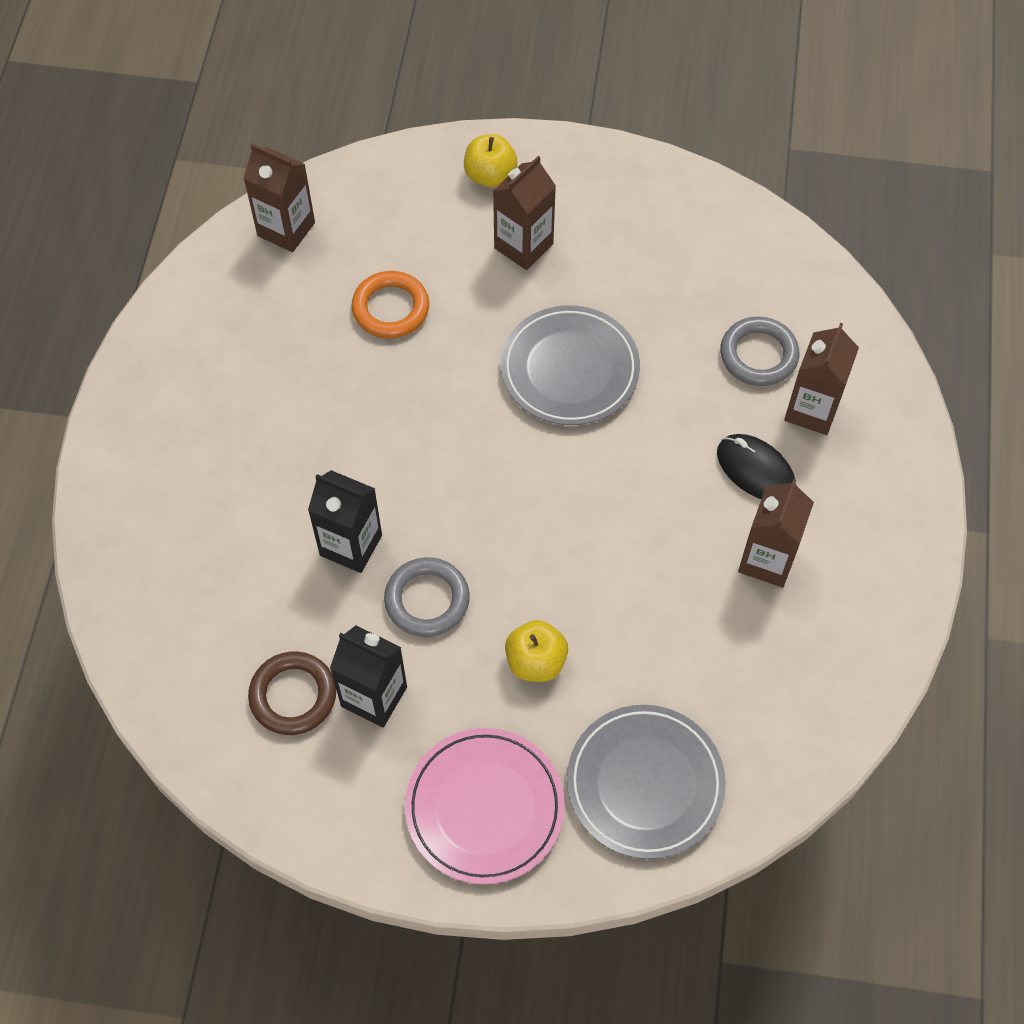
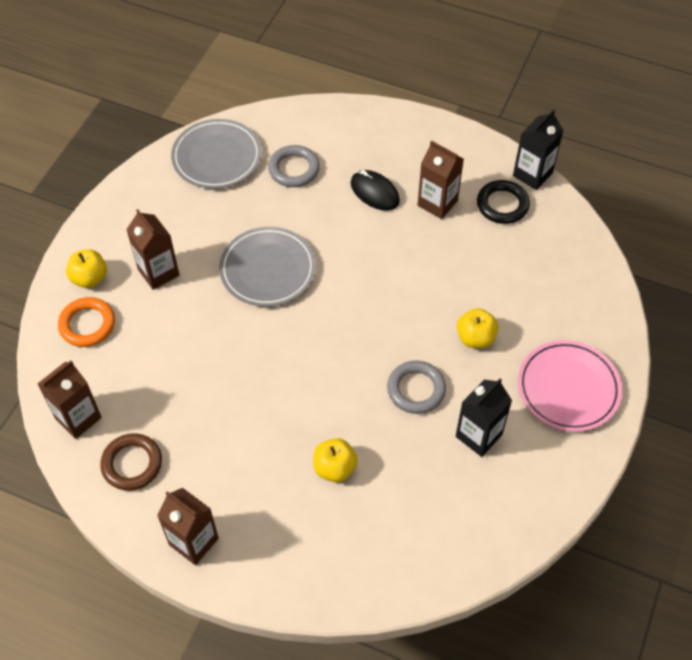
camera: 75 degrees left, 5 degrees down
(282, 527) = (334, 468): none -> yellow apple
(293, 696) = (467, 485): brown ring -> brown ring (132, 464)
(351, 545) = (362, 427): black carton -> black carton (532, 174)
(390, 308) = (178, 363): orange ring -> orange ring (87, 324)
(645, 783) = (568, 300): grey plate -> grey plate (217, 157)
(755, 470) = (374, 192): black mouse -> black mouse turned 75 degrees clockwise
(799, 654) = (502, 205): none -> black ring
(812, 410) = (342, 154): brown carton -> brown carton (193, 541)

